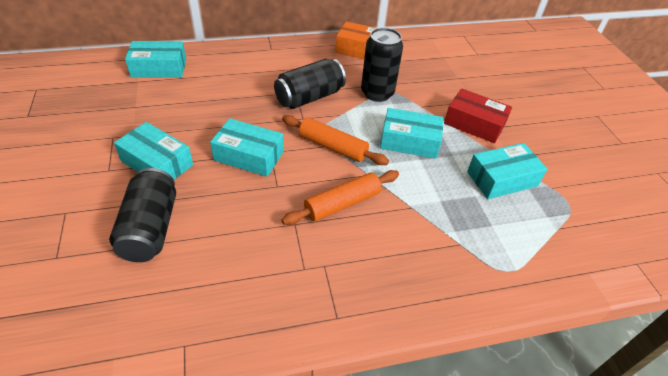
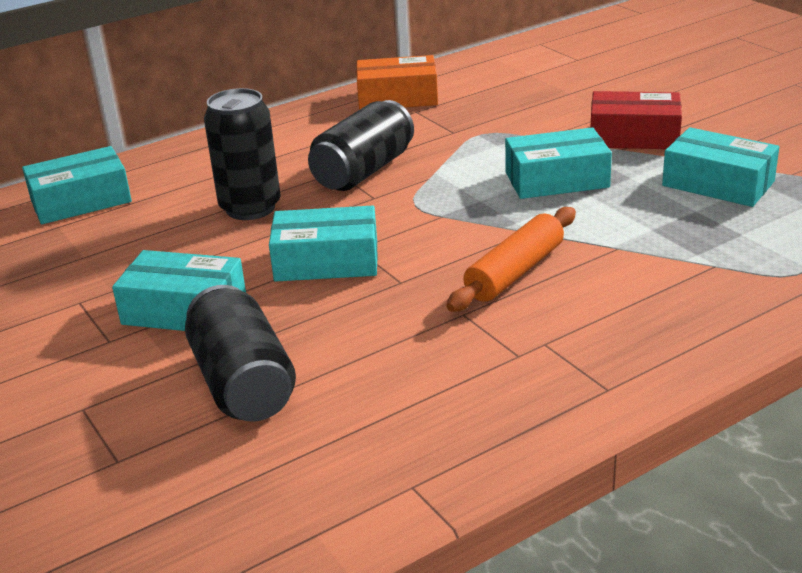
camera: 15 degrees left, 15 degrees down
(333, 147) = (448, 216): orange rolling pin -> none
(377, 93) = (464, 140): black can -> black can (250, 208)
(502, 179) = (718, 183): turquoise box -> turquoise box turned 75 degrees clockwise

